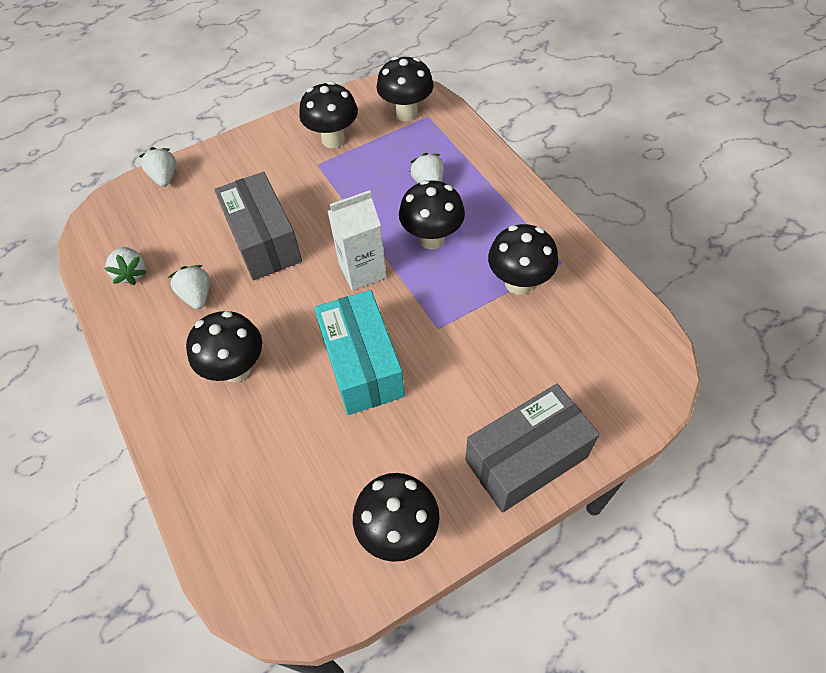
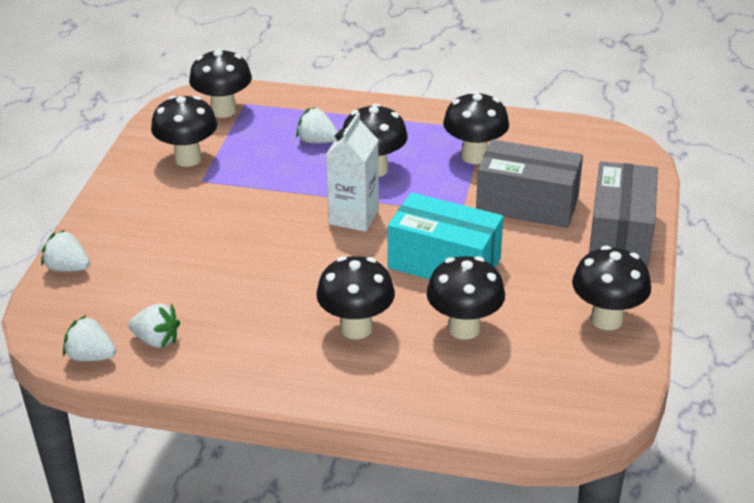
camera: 50 degrees left, 20 degrees down
(197, 296) = (244, 314): white strawberry -> white strawberry (91, 356)
(264, 241) = (241, 249): grey box -> grey box (527, 204)
(295, 436) = (464, 328): none -> black mushroom

